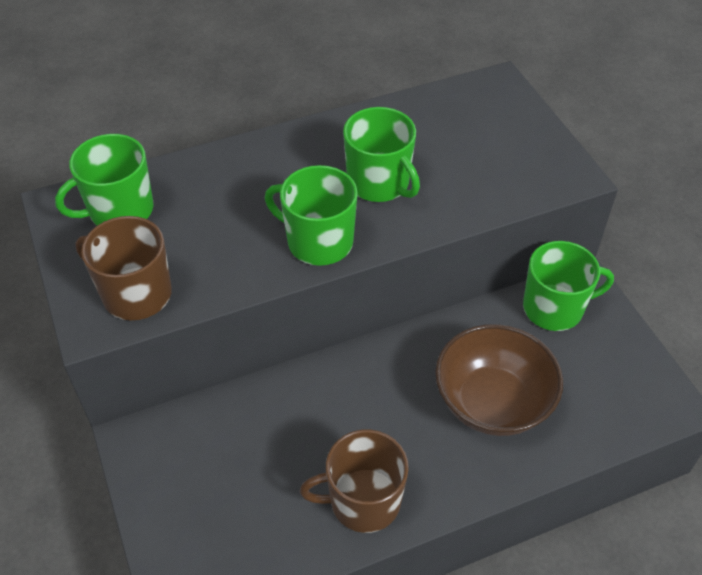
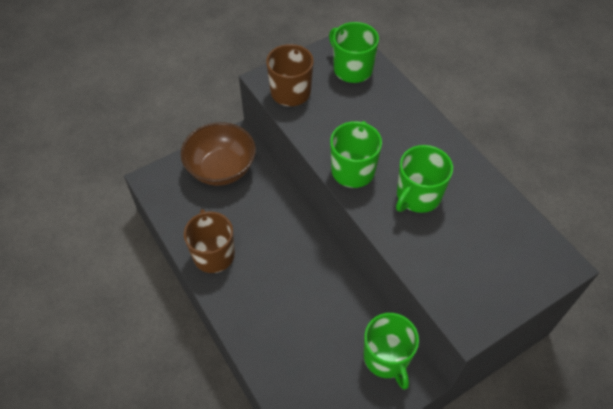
camera: 80 degrees right, 5 degrees up
(492, 402) = (295, 320): brown bowl -> brown bowl (221, 169)

